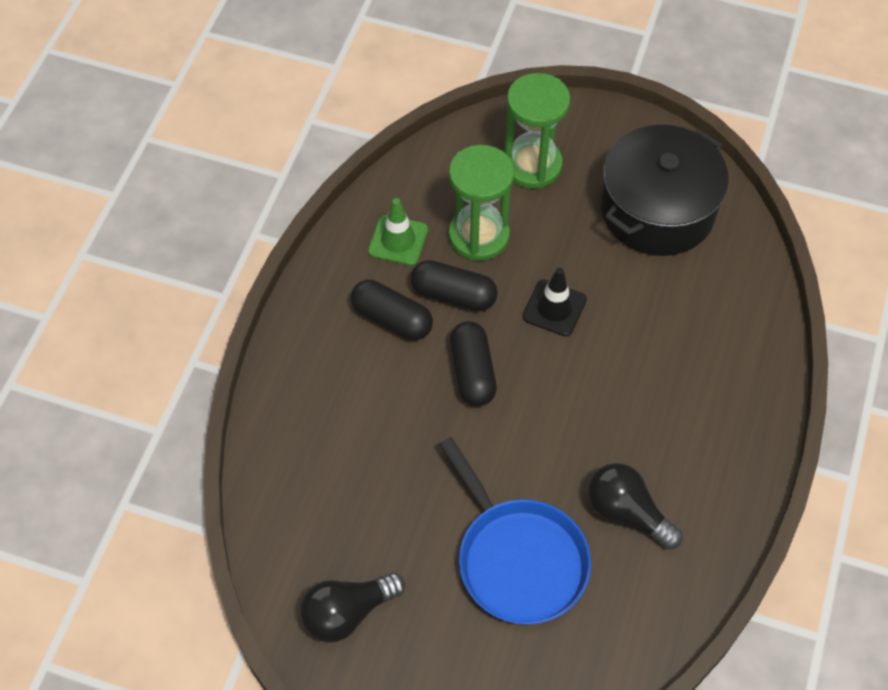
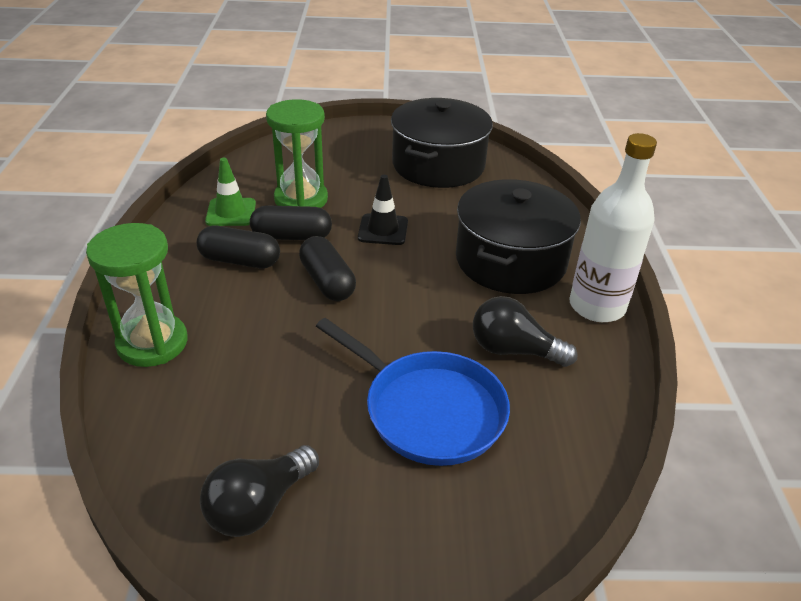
camera: 20 degrees left, 20 degrees down
(532, 165) = (329, 156): green hourglass -> green hourglass (152, 343)
(677, 390) = (510, 260): none -> black pot
(740, 479) = (597, 306): none -> white bottle

